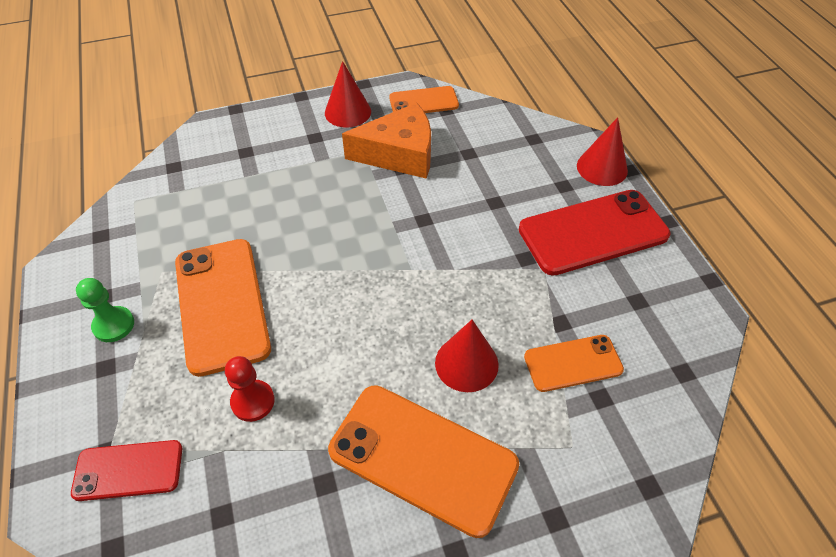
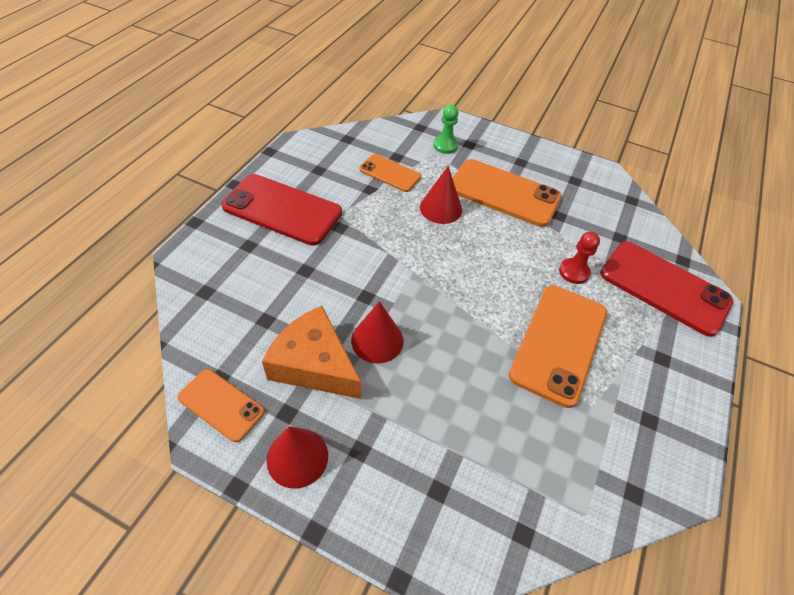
camera: 140 degrees left, 0 degrees up
(114, 325) = (647, 386): green pawn -> green pawn (445, 145)
(128, 470) = (664, 287): red phone -> red phone, size x1.77
(423, 458) = (504, 193): orange phone -> orange phone turned 45 degrees counterclockwise
(602, 168) = (207, 236): red cone -> red cone (377, 340)

